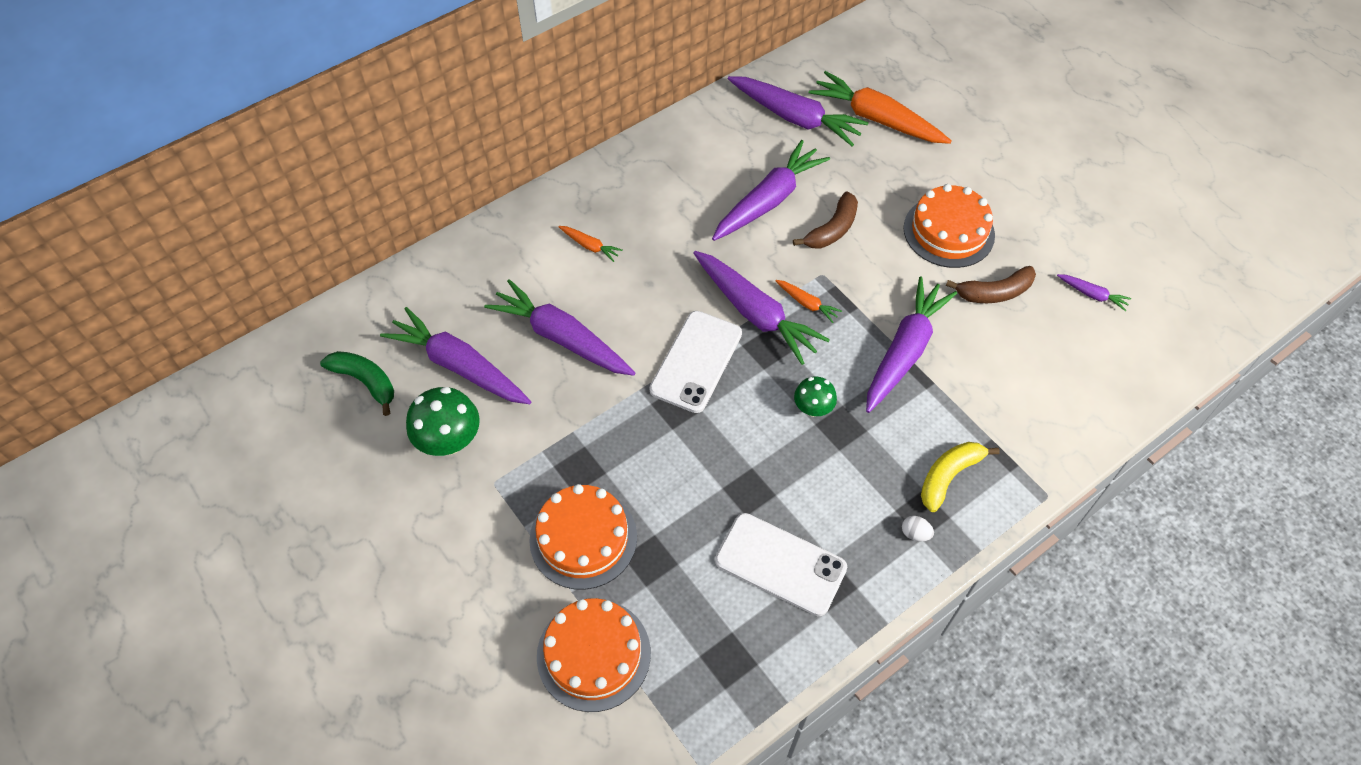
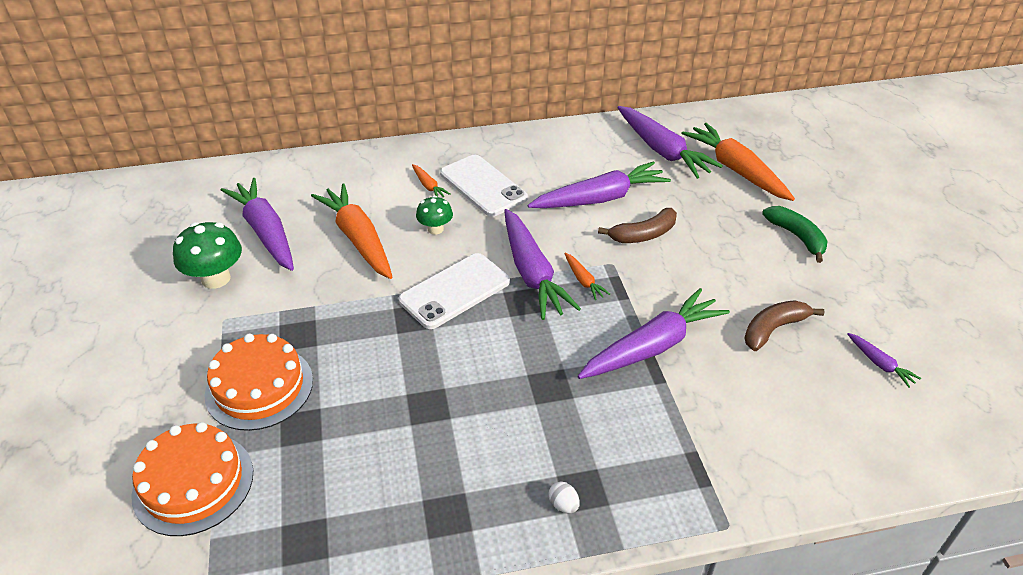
camera: 25 degrees right, 15 degrees down
(365, 382) = (190, 219): green banana -> green banana (797, 237)
(562, 338) = (358, 239): purple carrot -> orange carrot
(780, 564) = (413, 478): white phone -> white phone (483, 186)
(813, 408) = (534, 361): green mushroom -> green mushroom (435, 229)
(948, 231) = (755, 268): orange cake -> none
(948, 476) = (631, 467): yellow banana -> none
(994, 292) = (773, 329): brown banana -> brown banana turned 135 degrees clockwise

